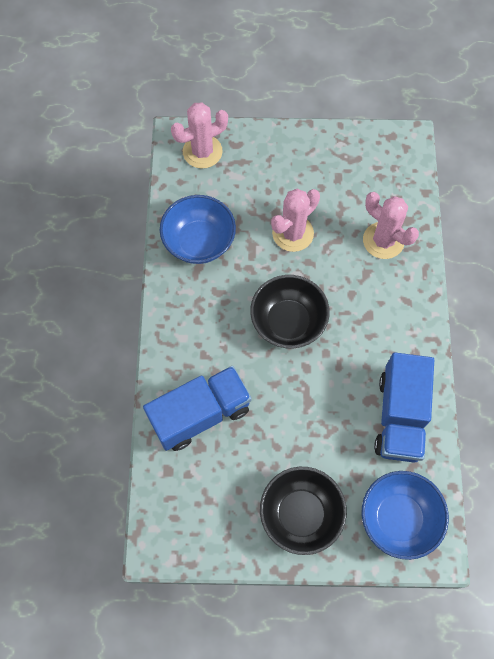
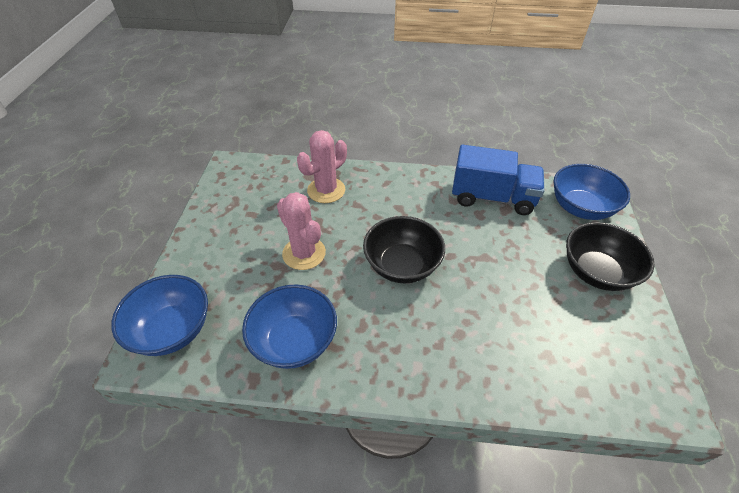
camera: 85 degrees left, 20 degrees down
(200, 414) = (509, 352): blue truck -> none
(202, 151) = (172, 330): pink cactus -> blue bowl

